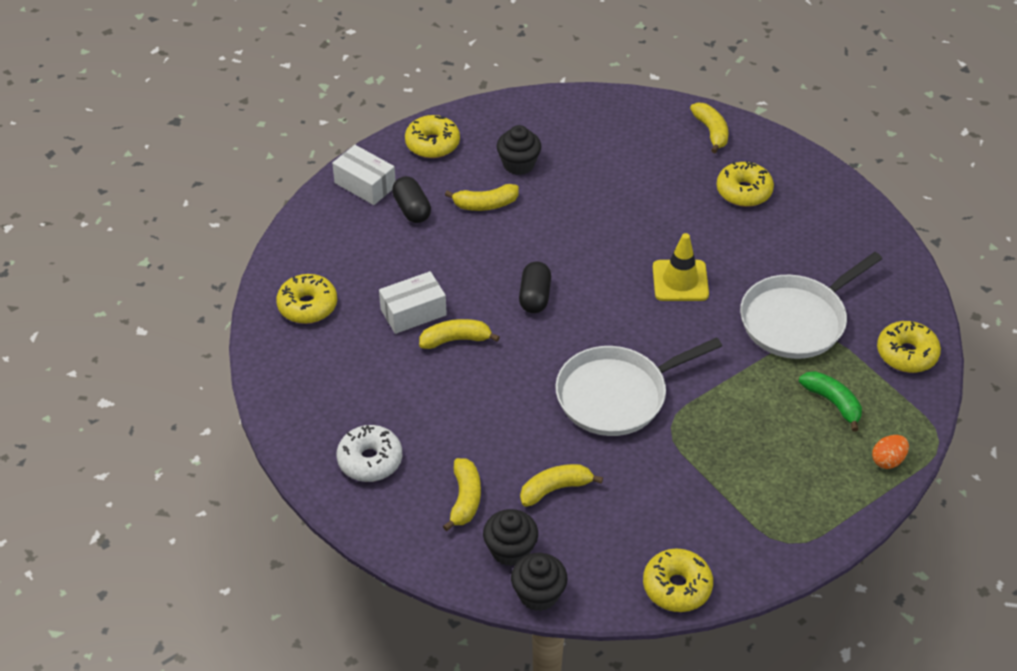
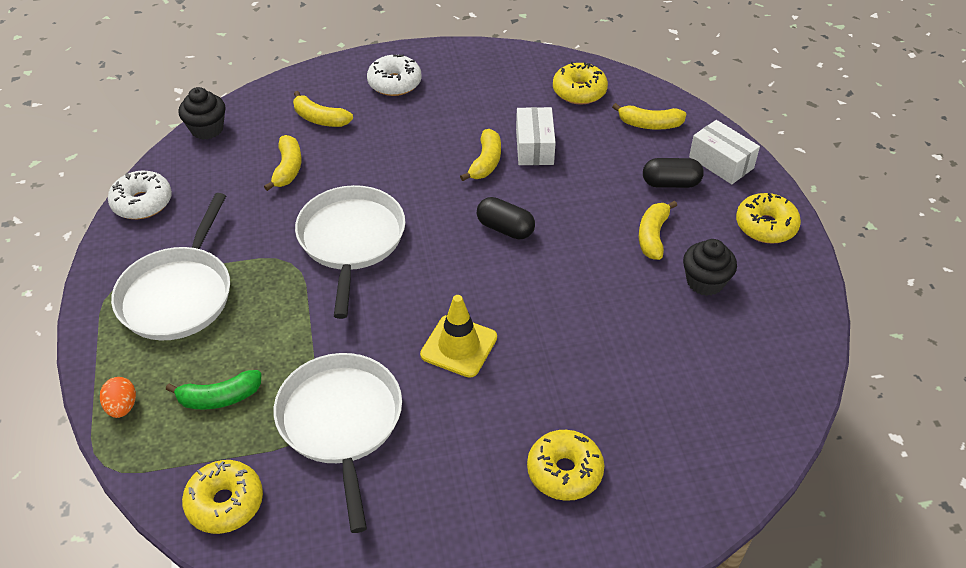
camera: 115 degrees right, 0 degrees up
(365, 185) = (721, 162): white box -> white box turned 75 degrees clockwise
(510, 550) = (255, 127): black cupcake -> none
(677, 587) = (142, 203): yellow donut -> white donut
(711, 132) = (690, 489): yellow banana -> yellow banana (649, 124)
(760, 488) = (178, 295): none -> white pan

